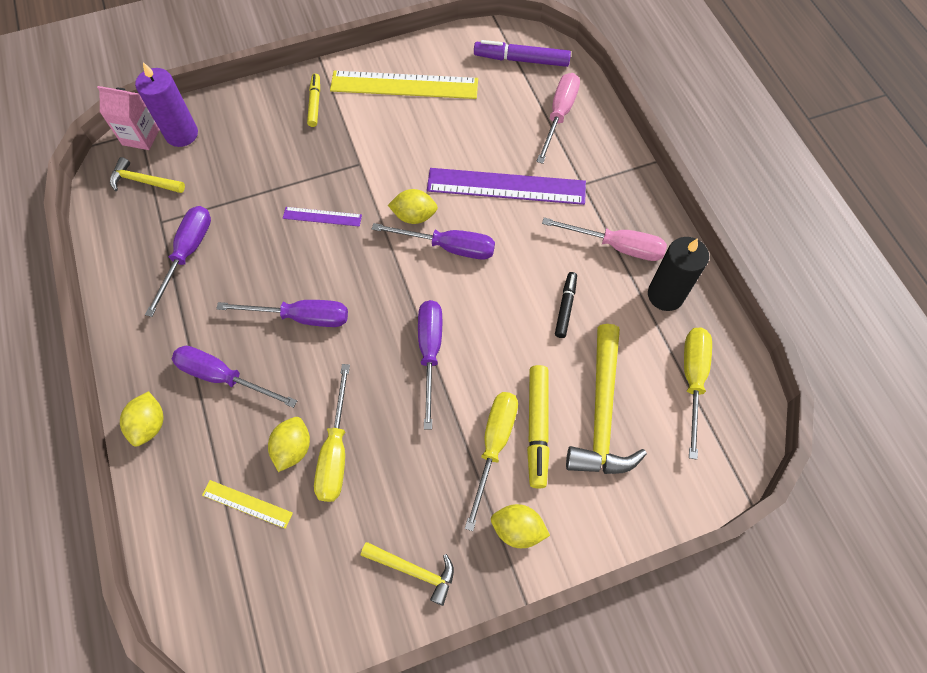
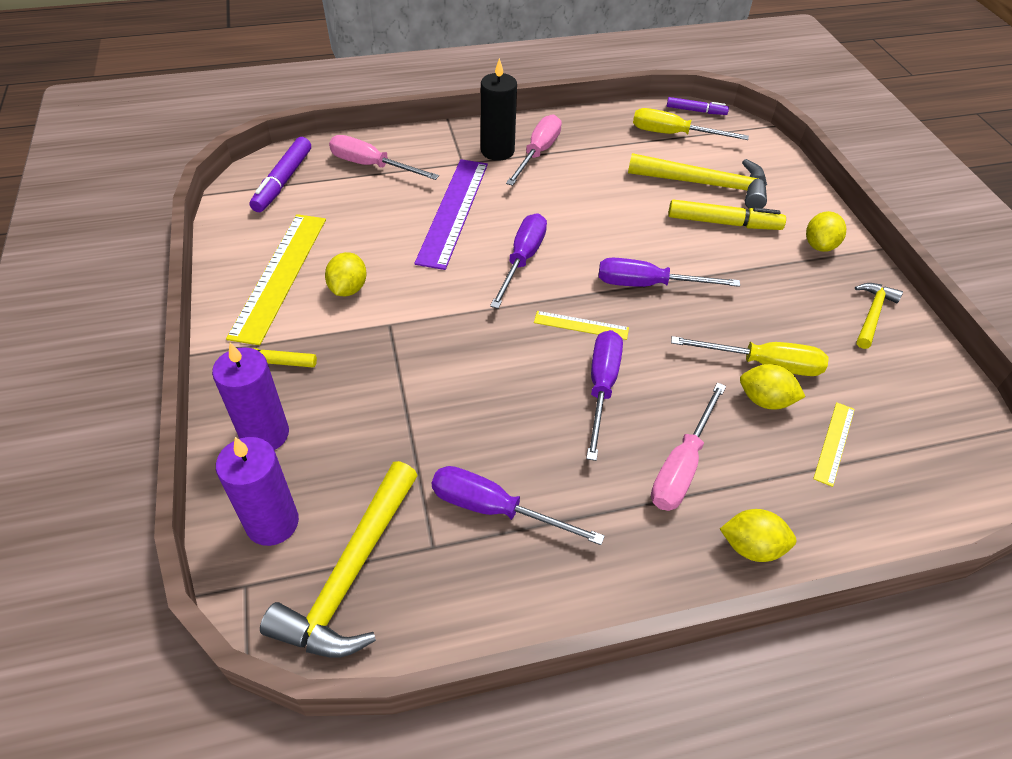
camera: 85 degrees left, 15 degrees down
(141, 136) = (256, 582): pink carton -> none
(144, 181) = (351, 573): yellow hammer -> yellow hammer, size x1.77
(224, 377) = (682, 465): purple screwdriver -> pink screwdriver
(250, 113) = (265, 434): none -> purple candle
(322, 216) = (461, 362): purple ruler -> none
(371, 298) = (581, 325): none -> yellow ruler
(414, 216) = (477, 282): yellow lemon -> yellow lemon (348, 289)
(494, 446) = (744, 251): yellow screwdriver -> none
(565, 307) = (600, 191): black marker -> none
(665, 295) = (592, 135): black candle -> black candle (497, 151)
(753, 408) = (696, 111): none -> purple marker

